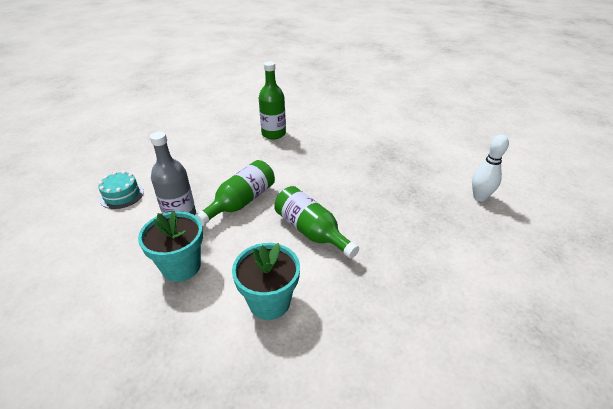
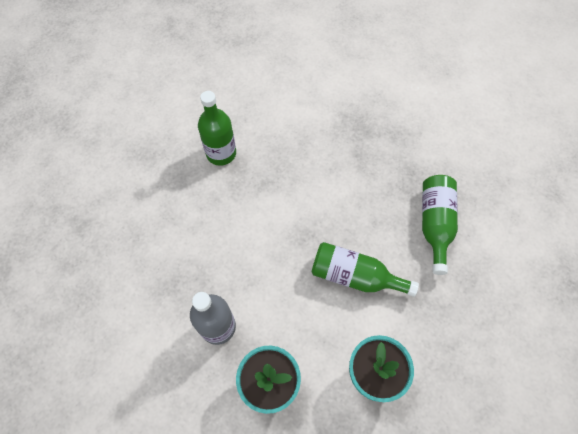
camera: 30 degrees left, 25 degrees up
(121, 195) = (129, 334): turquoise cake -> none
(241, 202) = (263, 275): green bottle -> green bottle (434, 224)
(479, 197) = (471, 152): white bowling pin -> none

